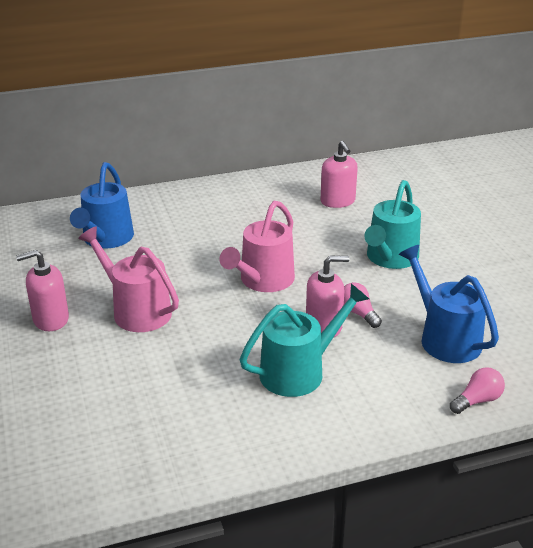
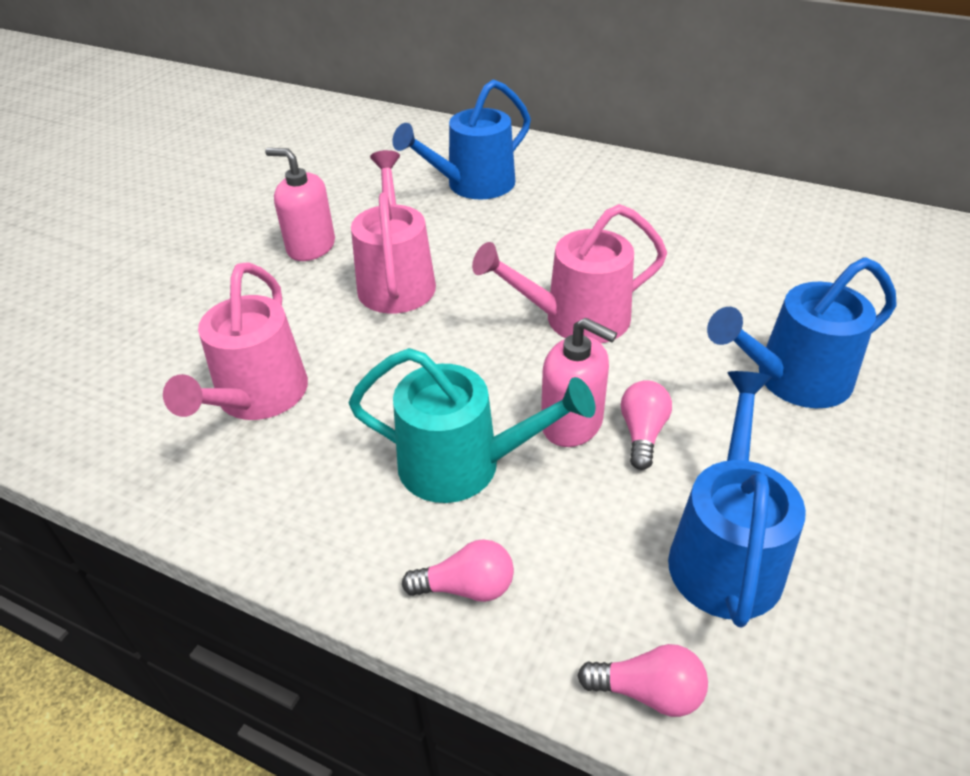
camera: 45 degrees right, 10 degrees up
(145, 407) = (257, 398): none -> pink watering can
(337, 201) = (815, 261): pink soap dispenser -> none
(368, 414) = (466, 587): none -> pink light bulb
(390, 258) = (793, 380): turquoise watering can -> blue watering can

